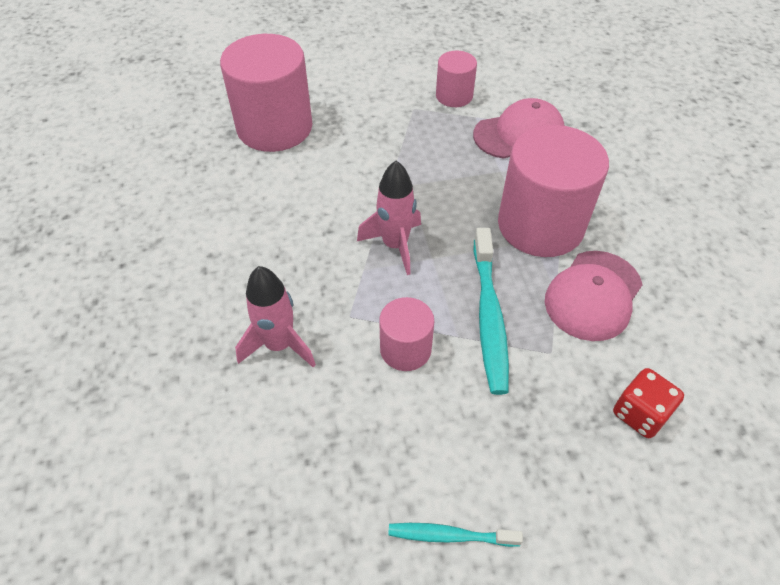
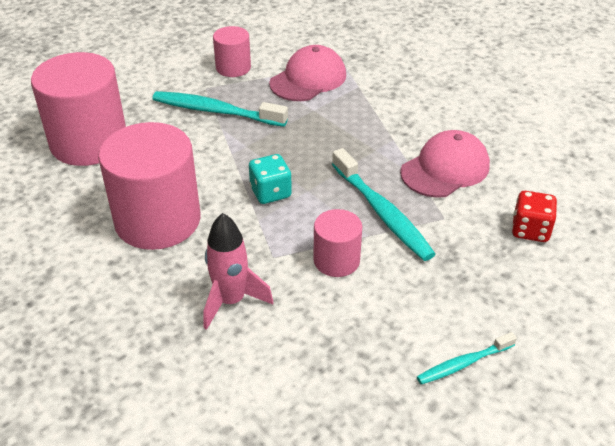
camera: 30 degrees left, 10 degrees down
(395, 245) = (270, 192): pink rocket -> turquoise dice
(405, 137) = (215, 111): none -> turquoise toothbrush
(540, 225) = (373, 137): pink cylinder -> pink cylinder (157, 220)
(593, 295) = (445, 169): pink cap -> pink cap turned 135 degrees counterclockwise

